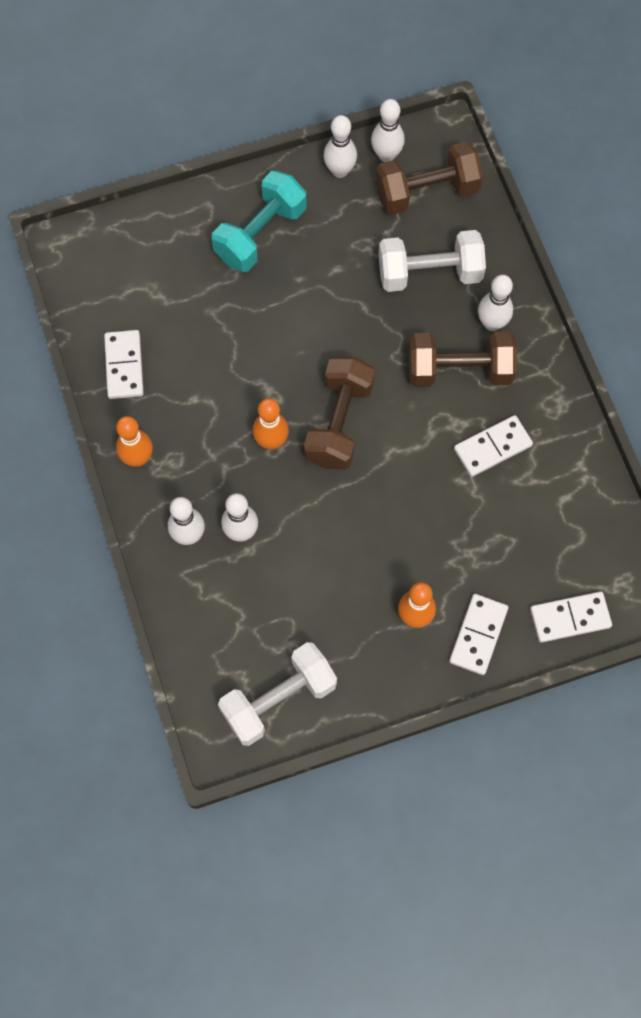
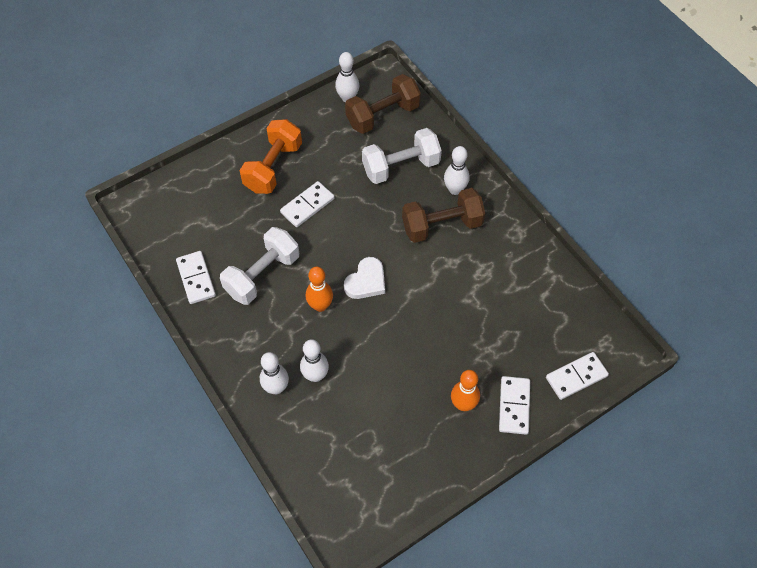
camera: 15 degrees left, 10 degrees down
(138, 458) = (223, 341): orange bowling pin -> none
(260, 234) = (273, 167): turquoise dumbbell -> orange dumbbell
(279, 699) = (379, 493): white dumbbell -> white dumbbell (262, 275)
(339, 170) = (318, 115): white bowling pin -> none
(339, 423) = (366, 281): brown dumbbell -> white heart
(492, 447) = (482, 272): white domino -> white domino (307, 205)

